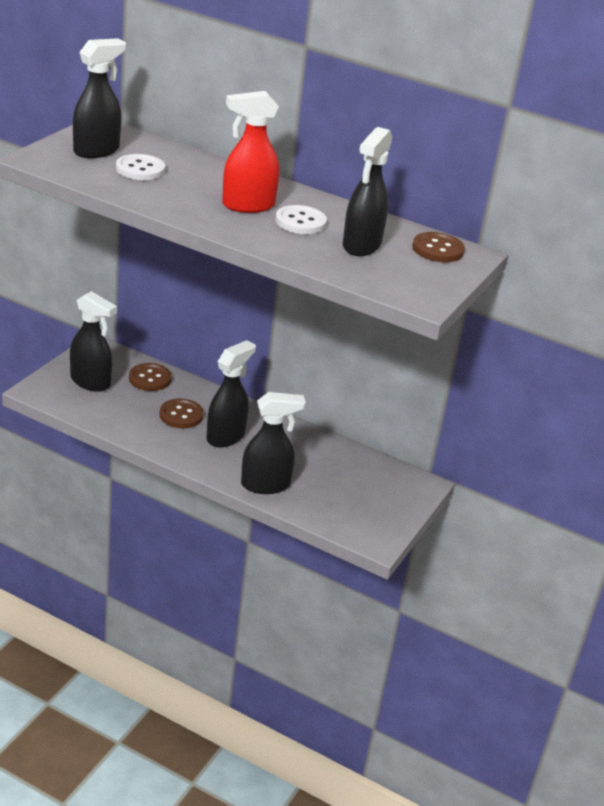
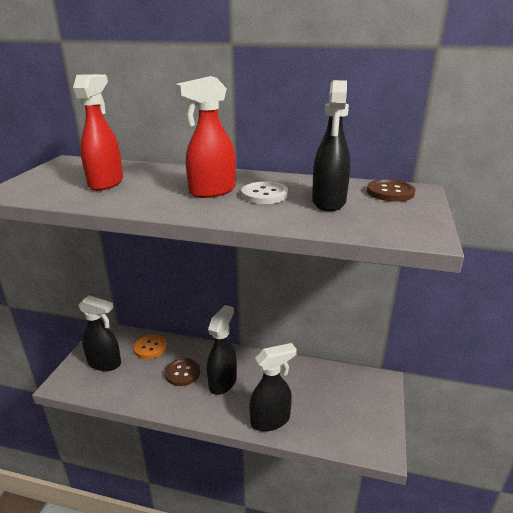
camera: 10 degrees left, 5 degrees down
(97, 151) = (64, 177): black spray bottle -> none
(140, 169) = (106, 183): white button -> red spray bottle
(150, 379) = (150, 347): brown button -> orange button

